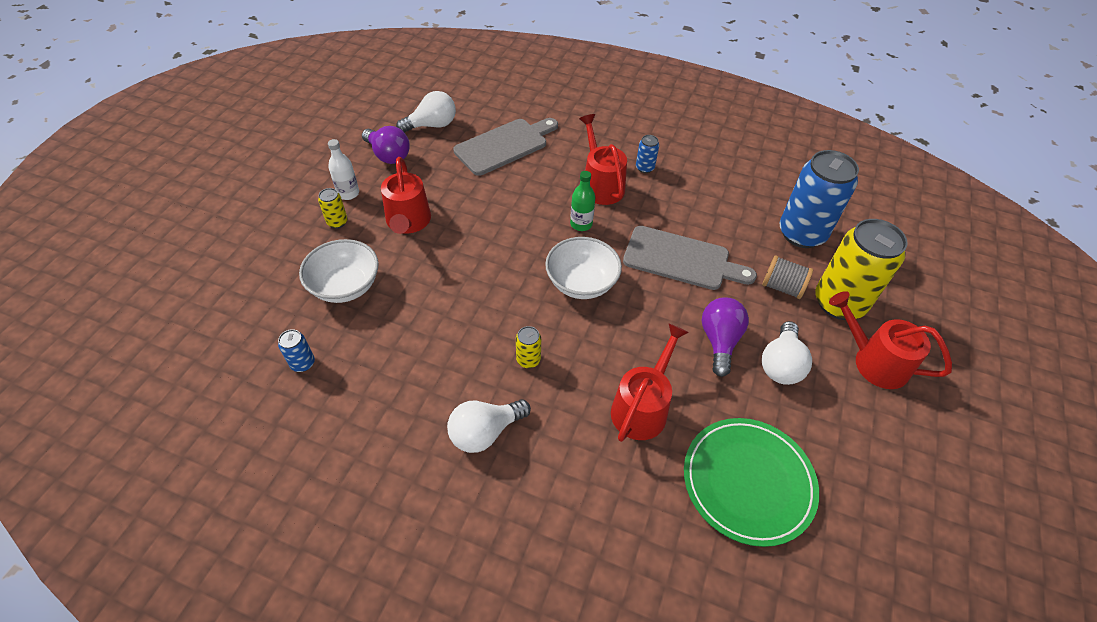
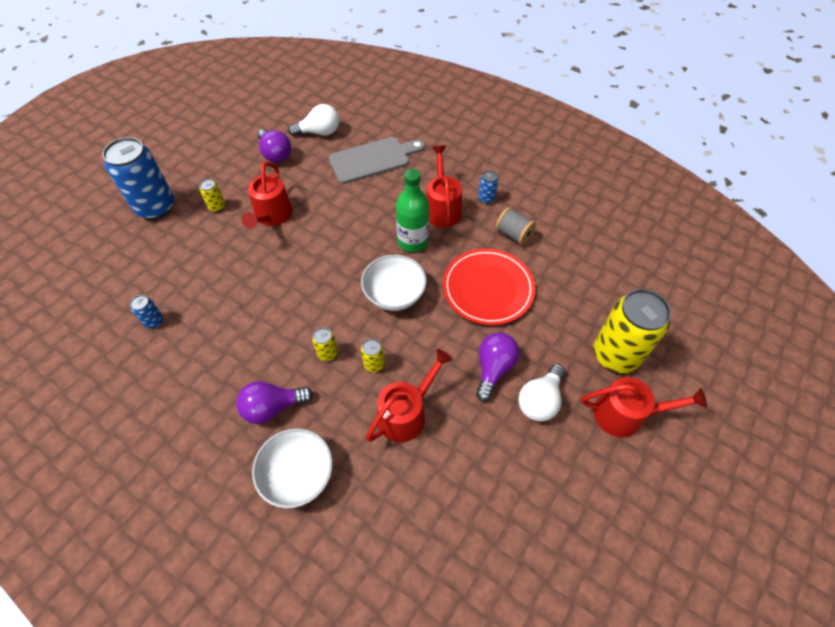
camera: 15 degrees right, 5 degrees up
(345, 286) = (206, 263): white bowl -> white bowl (298, 475)
(348, 193) = (233, 183): white bottle -> none
(485, 432) = (272, 407): white light bulb -> purple light bulb
(581, 224) = (412, 241): green bottle -> green bottle, size x1.60
(586, 361) = (374, 364): none -> yellow can
(681, 259) = (488, 288): grey cutting board -> red plate
(748, 482) = (472, 498): green plate -> none
(782, 287) = (568, 330): grey spool -> grey spool (513, 234)
(801, 233) = (606, 283): blue can -> blue can (156, 207)
(873, 361) = (626, 415): red watering can -> red watering can turned 135 degrees clockwise

